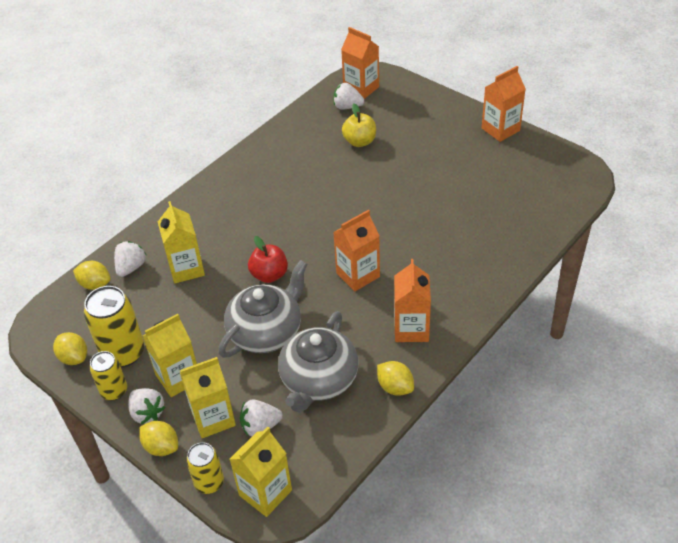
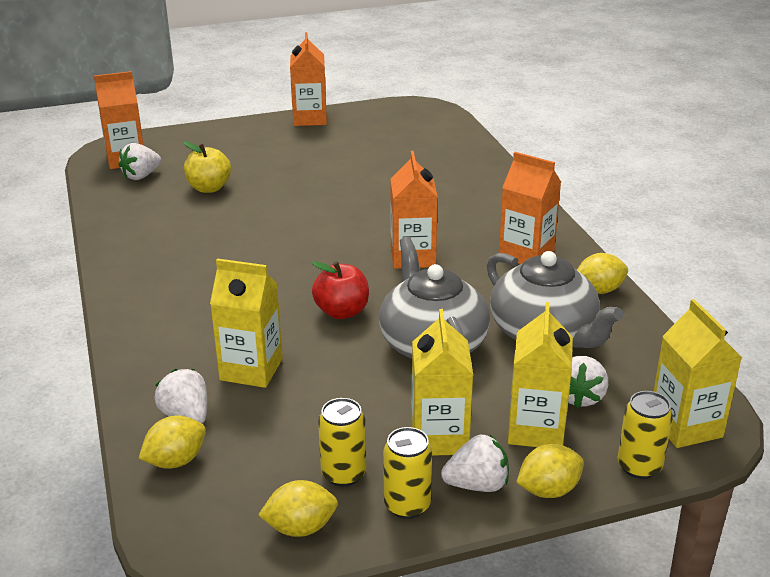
camera: 60 degrees left, 15 degrees down
(123, 353) = (343, 474): yellow can -> yellow can, size x0.61

